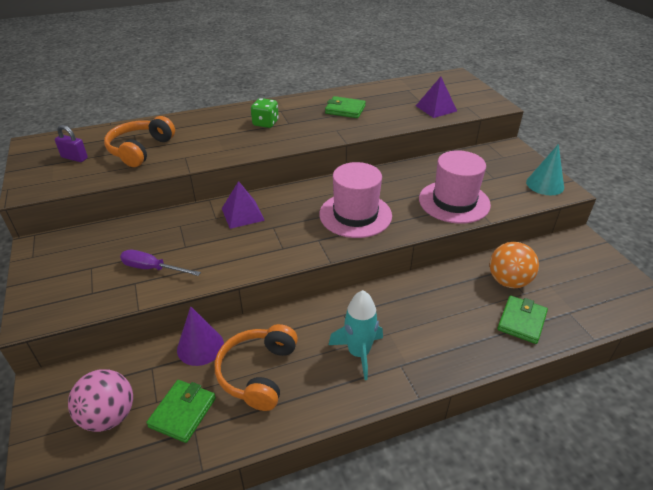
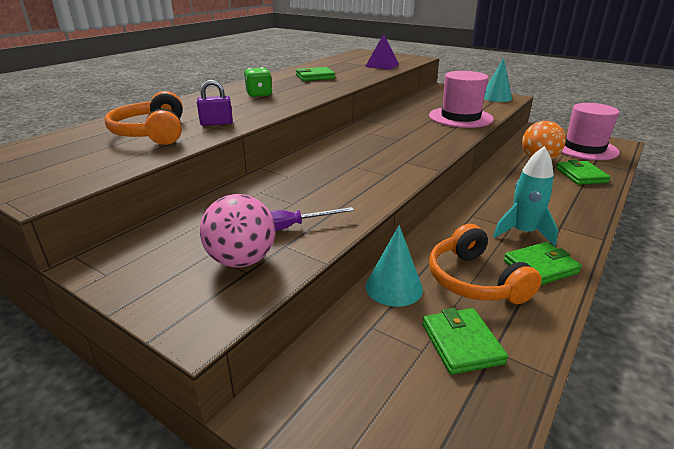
camera: 35 degrees left, 10 degrees down
(74, 158) = (71, 156): purple padlock -> purple padlock (216, 123)
(109, 416) = (394, 391): pink ball -> pink ball (242, 260)
(200, 346) = (394, 287): purple cone -> turquoise cone
(243, 214) = (312, 166): purple pyramid -> none
(322, 391) = (540, 267): none -> green wallet
(355, 215) = (407, 141): pink hat -> pink hat (584, 148)

